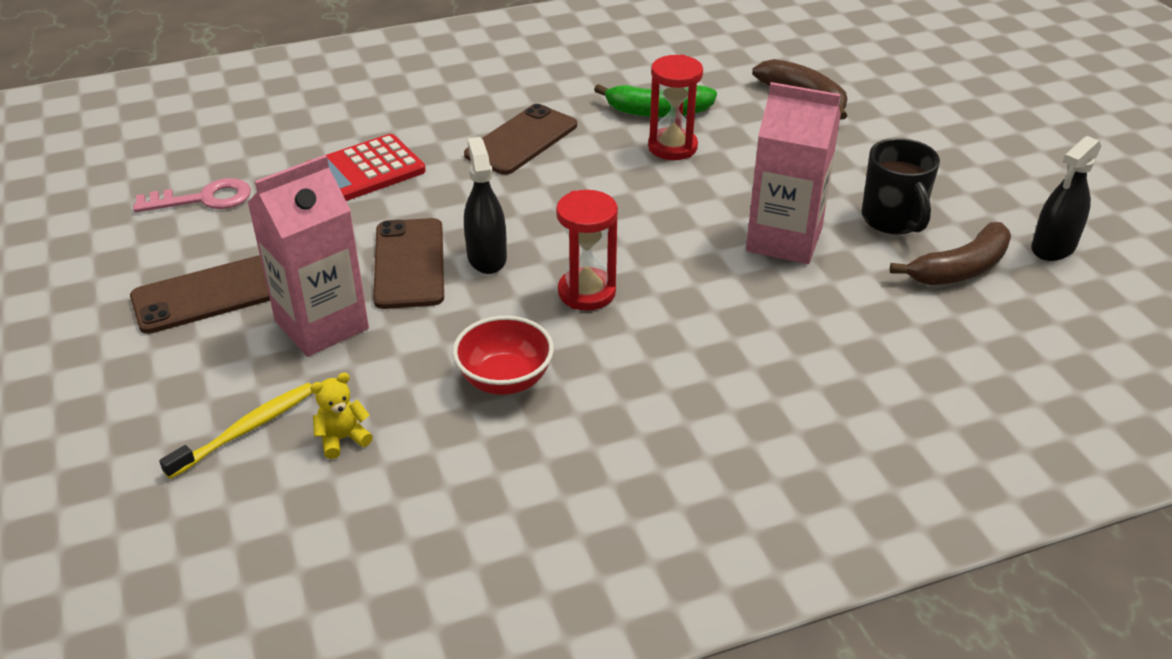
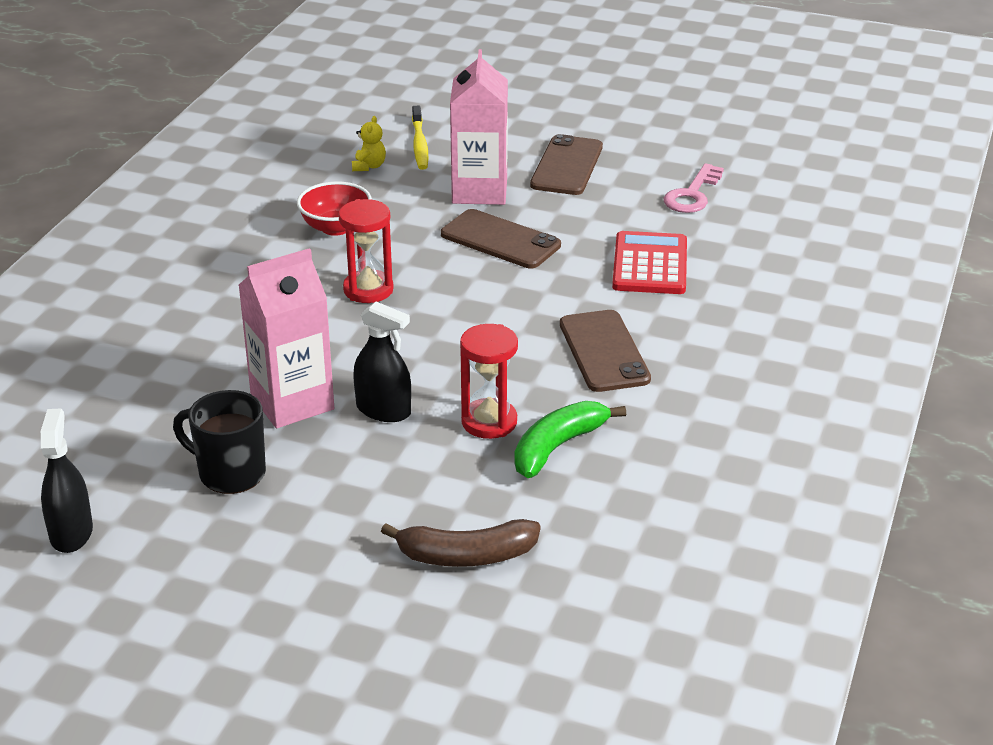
camera: 130 degrees right, 5 degrees down
(486, 257) = (464, 270): black spray bottle -> black spray bottle (383, 410)
(960, 269) = (132, 463): brown banana -> none

